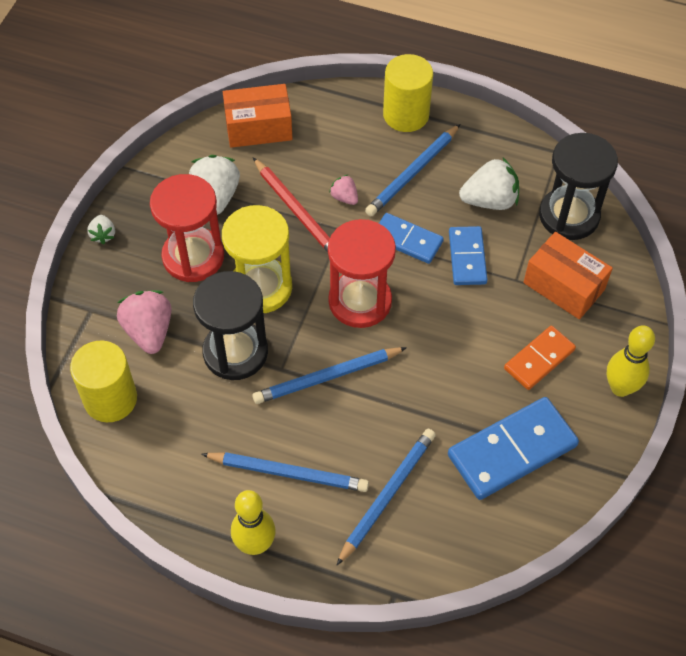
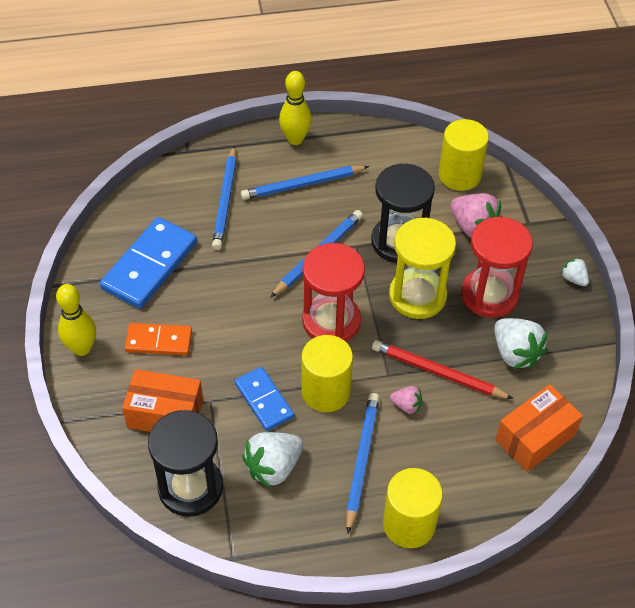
camera: 150 degrees right, 5 degrees down
(407, 240) = (326, 391): blue domino -> yellow cylinder
(539, 359) = (159, 341): orange domino -> orange domino turned 75 degrees clockwise

